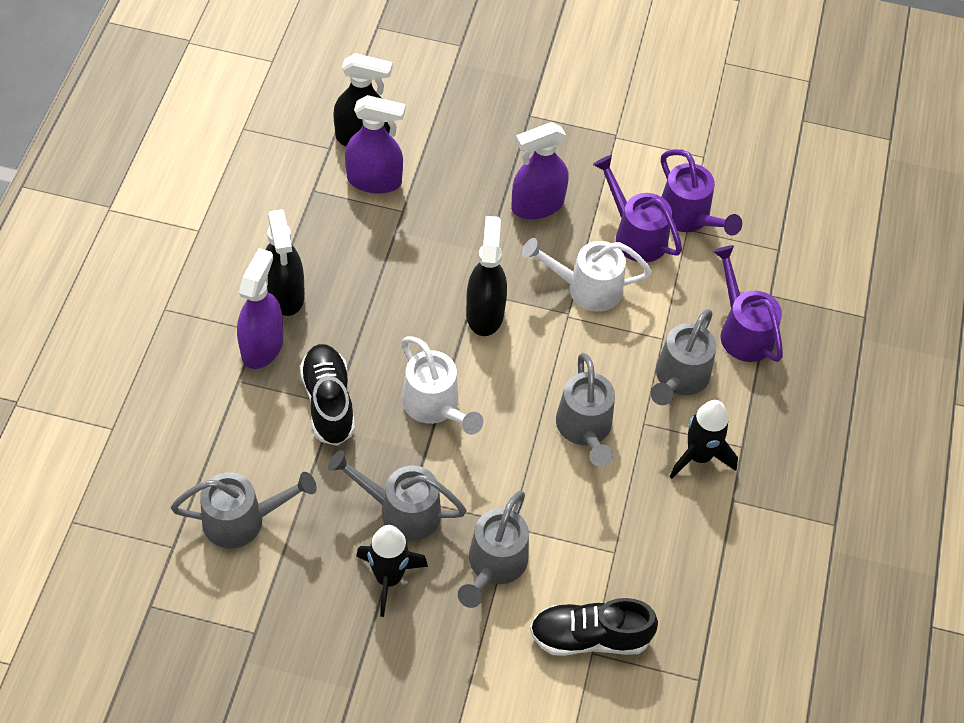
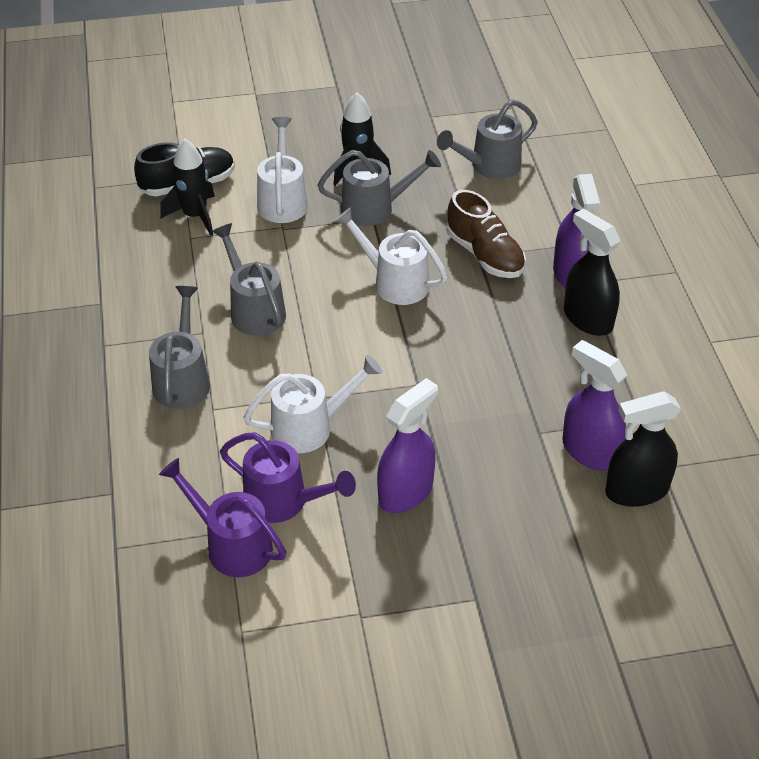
camera: 160 degrees right, 10 degrees down
(328, 402) = (485, 255): black shoe -> brown shoe
(374, 180) = (590, 451): purple spray bottle -> purple spray bottle turned 60 degrees clockwise
(485, 313) = (397, 368): black spray bottle -> none
(493, 566) = (283, 200): grey watering can -> white watering can
(699, 456) = (141, 324): black rocket -> black rocket (195, 216)
(742, 330) = (132, 445): purple watering can -> none

